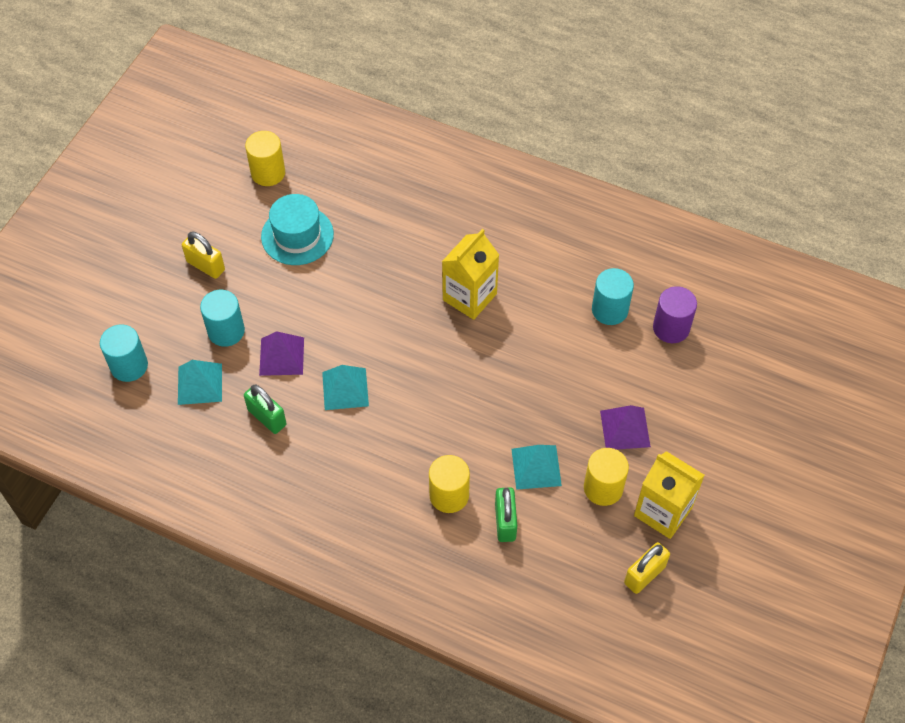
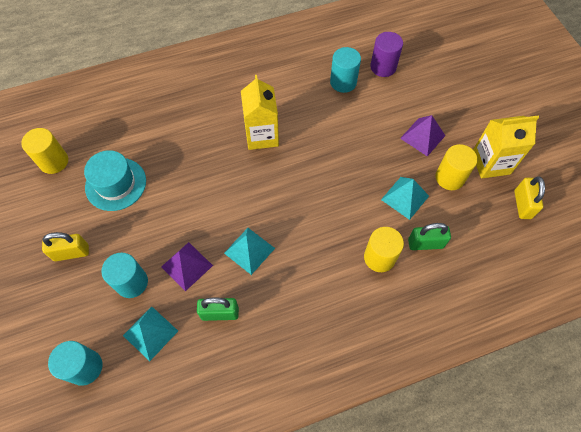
camera: 45 degrees left, 5 degrees up
(505, 522) = (425, 243): green padlock -> green padlock turned 45 degrees counterclockwise

